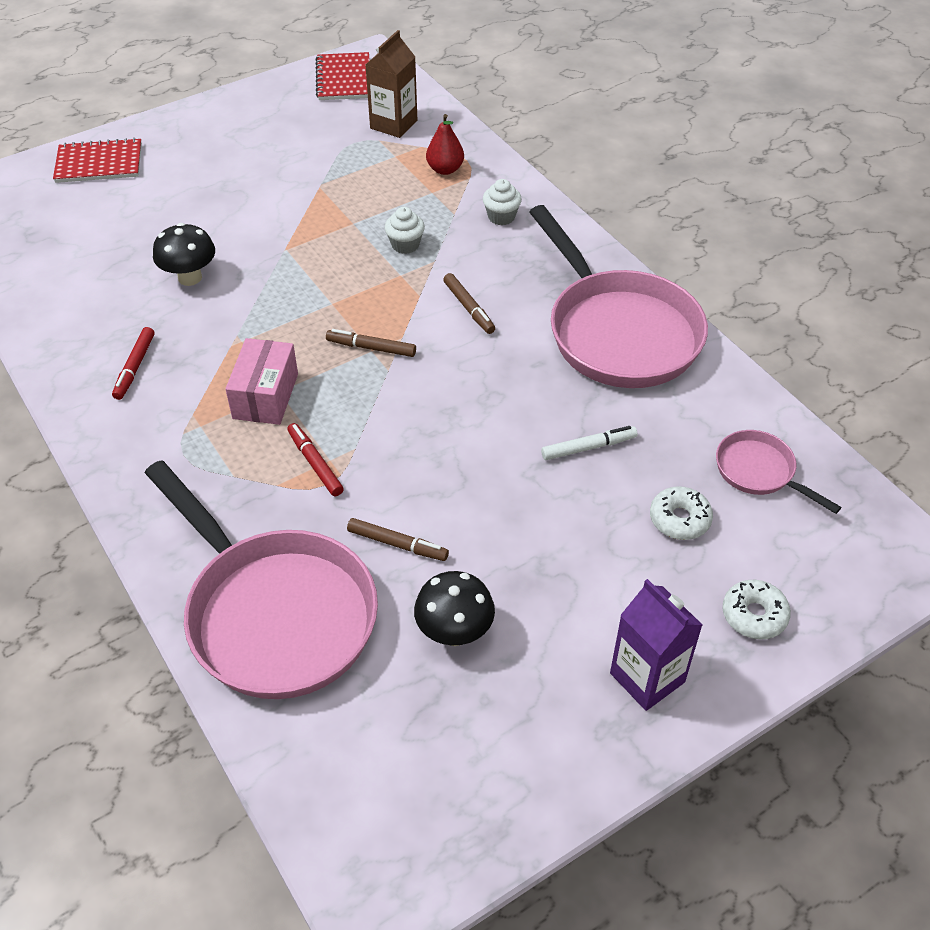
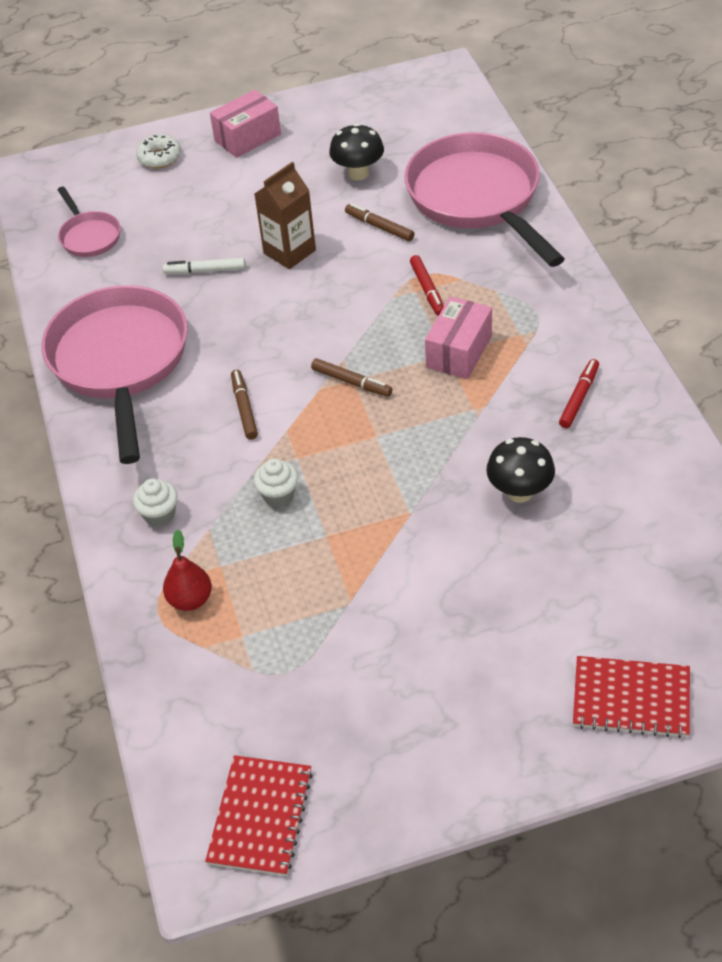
camera: 160 degrees left, 0 degrees up
(393, 124) = (223, 697): brown carton -> brown carton (289, 252)
(647, 677) = (247, 137): purple carton -> pink box
(679, 519) = (169, 215): white donut -> none

